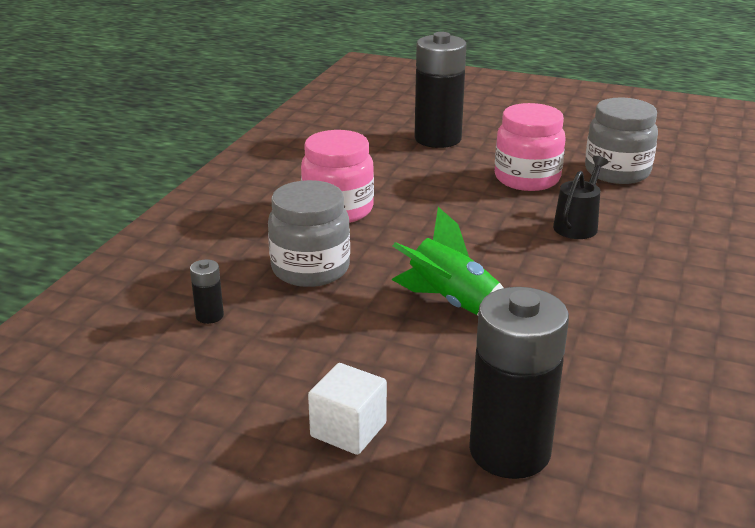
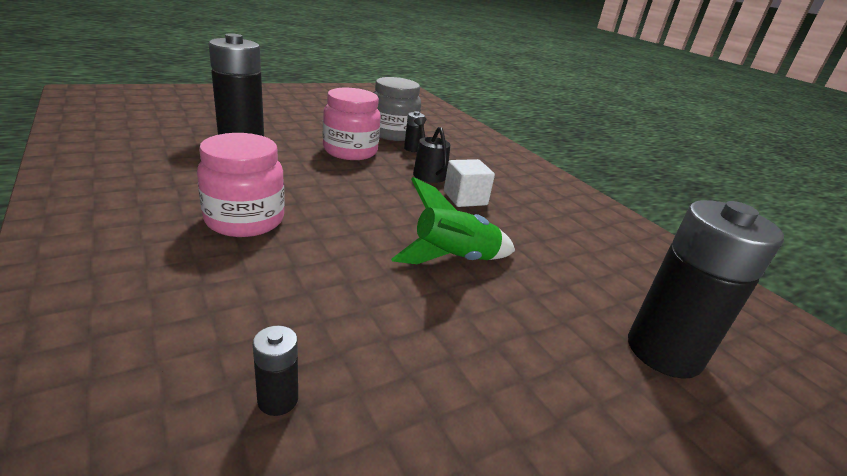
camera: 55 degrees left, 0 degrees up
(310, 269) = (305, 286): grey jar -> none
(348, 430) = (580, 422): white cube -> white cube (465, 198)
(608, 195) = (412, 149): none -> black battery

